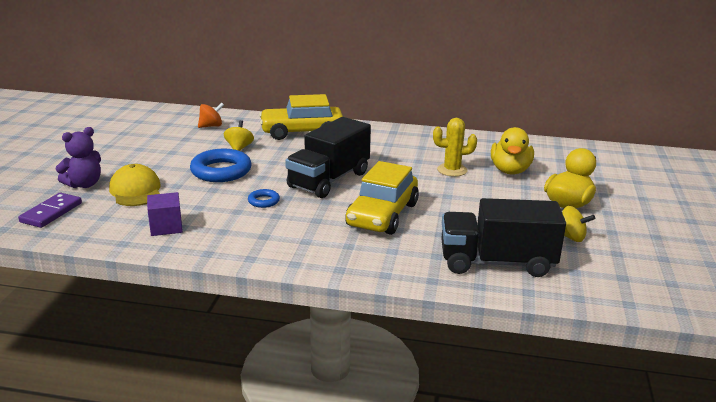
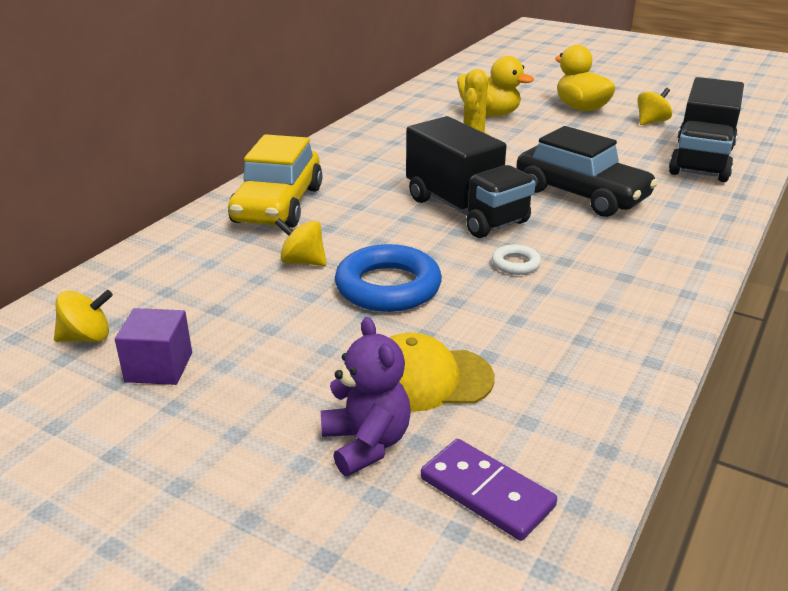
camera: 70 degrees left, 5 degrees up
(154, 121) = (87, 337): none -> yellow spinning top
(166, 227) = (581, 355): purple cube -> purple cube (159, 367)
(211, 126) = (177, 277): orange spinning top -> none
(264, 201) = (515, 264): blue ring -> white ring
(382, 215) = (581, 194): yellow car -> black car

